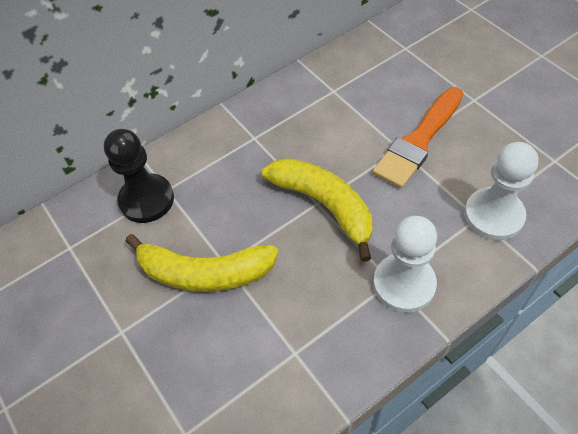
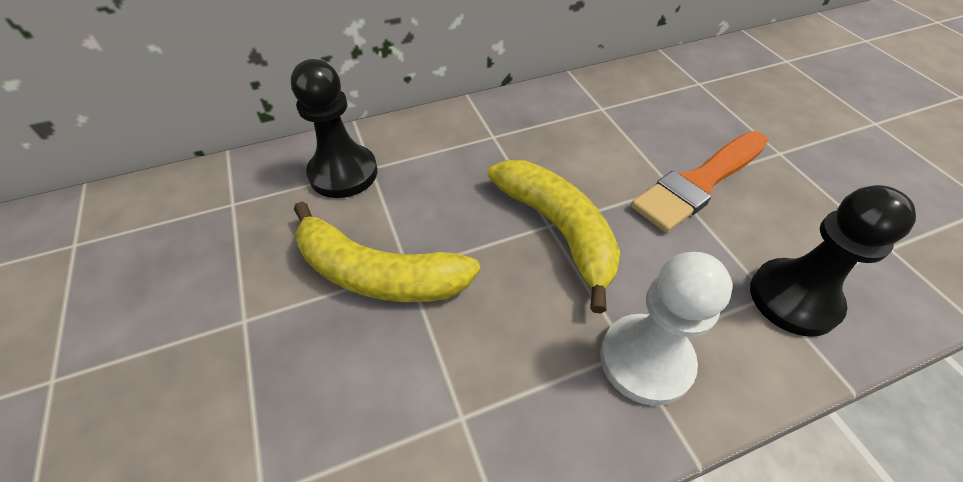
camera: 10 degrees right, 5 degrees down
(493, 215) = (793, 298): white pawn -> black pawn

